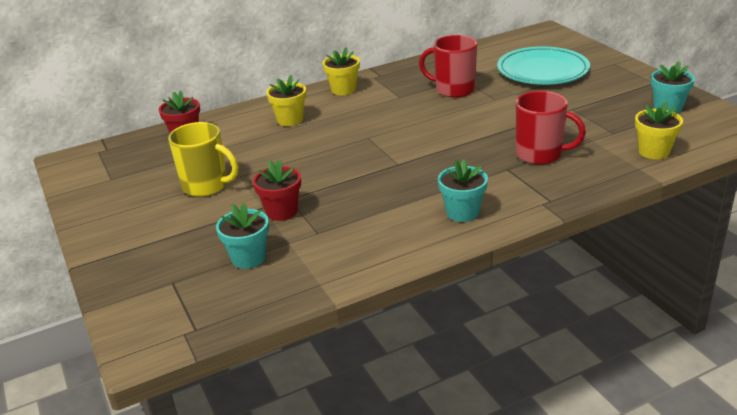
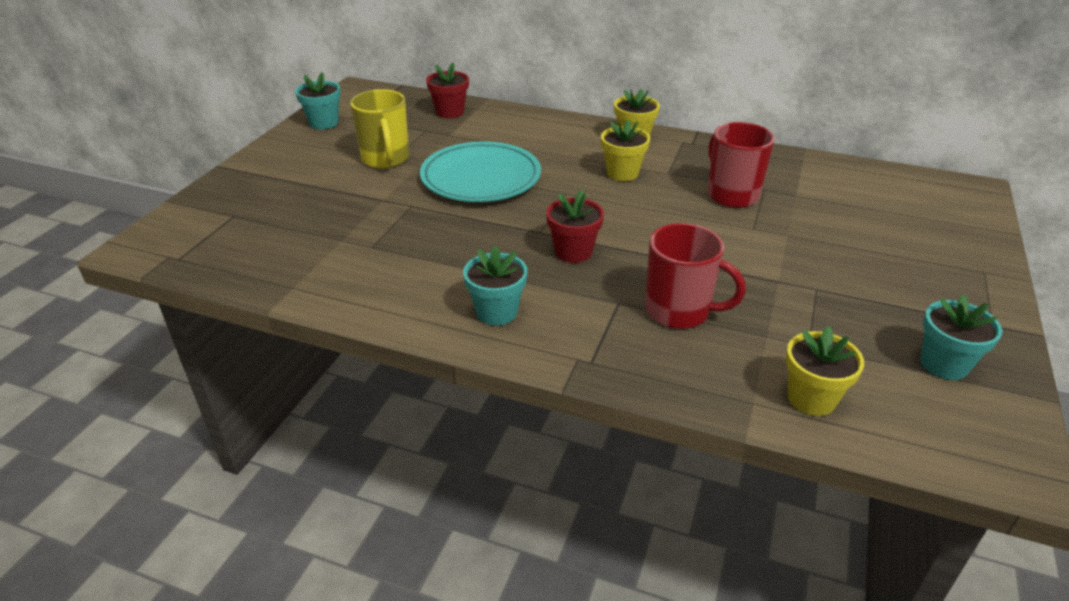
camera: 45 degrees right, 5 degrees up
(248, 258) = (298, 232): turquoise flower pot -> turquoise flower pot (324, 123)
(281, 212) = (385, 212): red flower pot -> red flower pot (573, 252)
(290, 120) = (540, 141): yellow flower pot -> yellow flower pot (622, 173)
(540, 154) = (679, 311): red mug -> red mug turned 45 degrees counterclockwise
(542, 71) = (870, 229): turquoise plate -> turquoise plate (481, 178)

